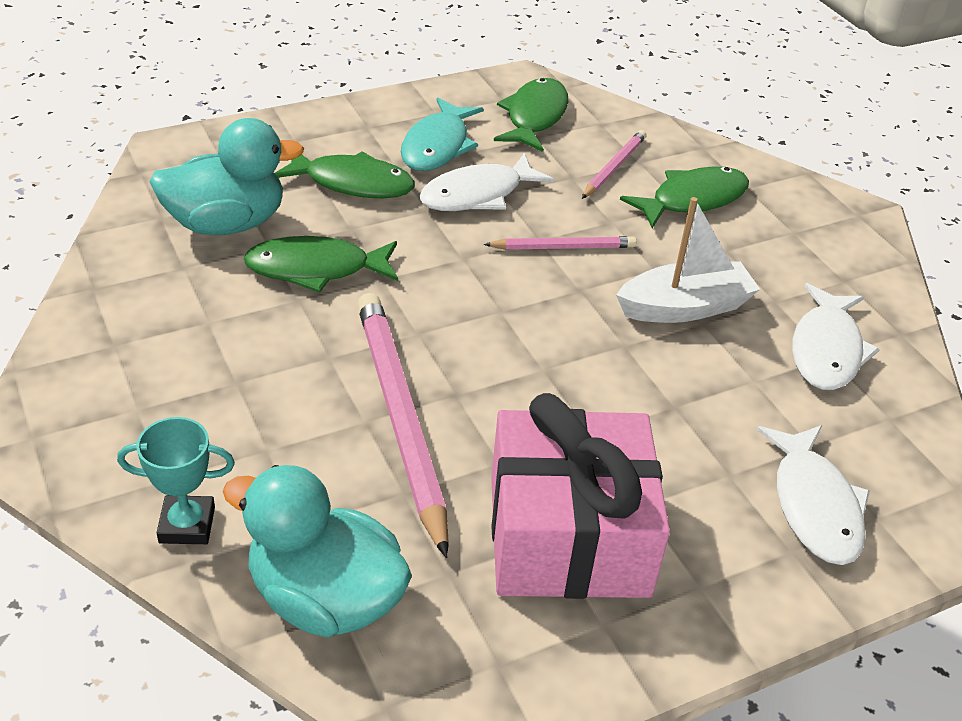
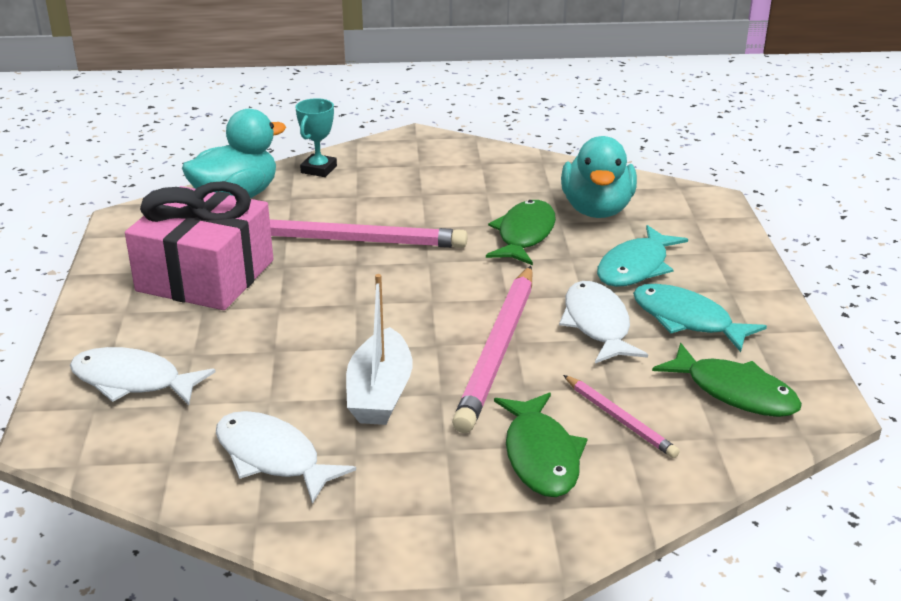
camera: 115 degrees right, 10 degrees down
(352, 183) = (635, 267): green fish -> turquoise fish
(563, 247) = (498, 350): pink pencil -> pink pencil, size x1.96

